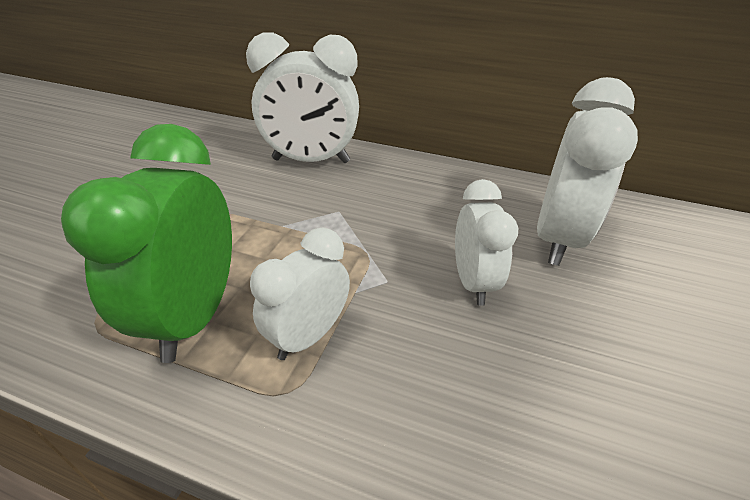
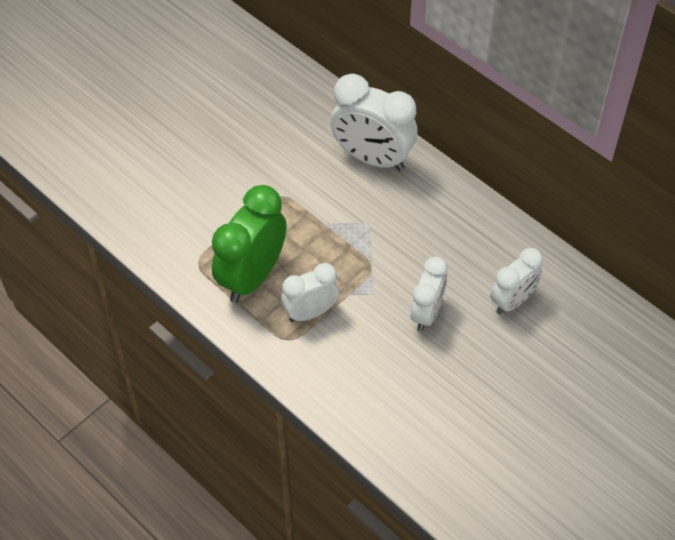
camera: 25 degrees right, 15 degrees up
(557, 238) = (512, 301): white clock -> white clock, size x0.62

